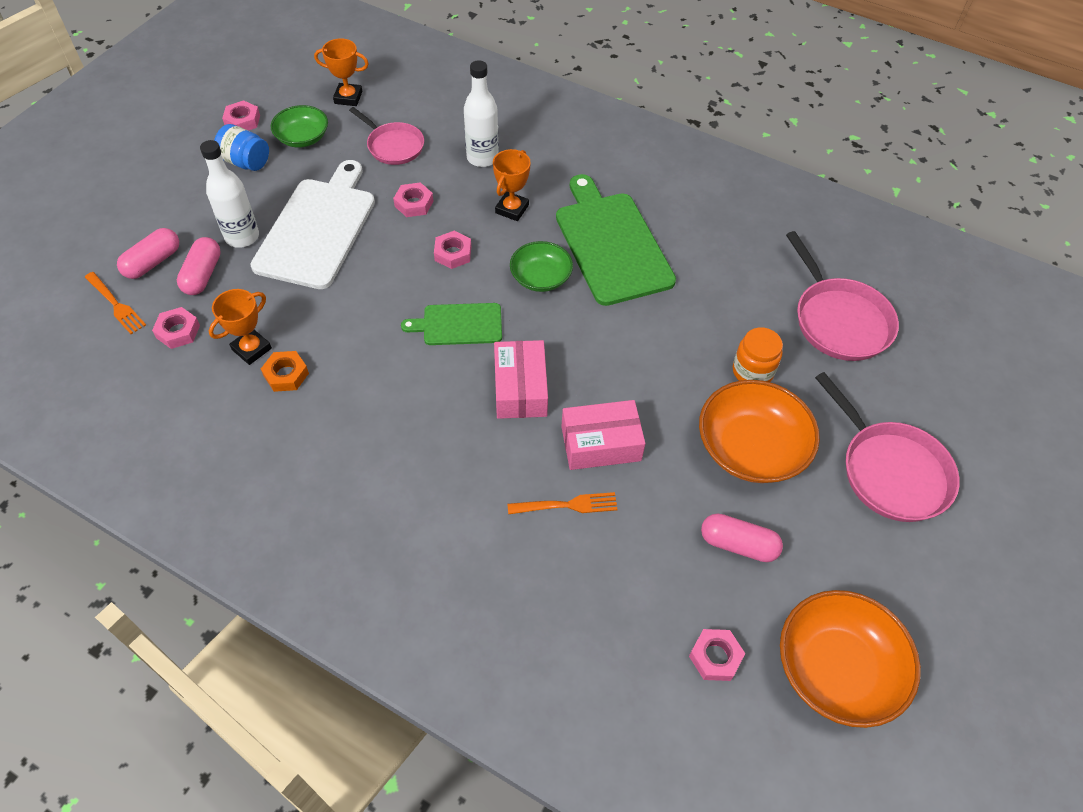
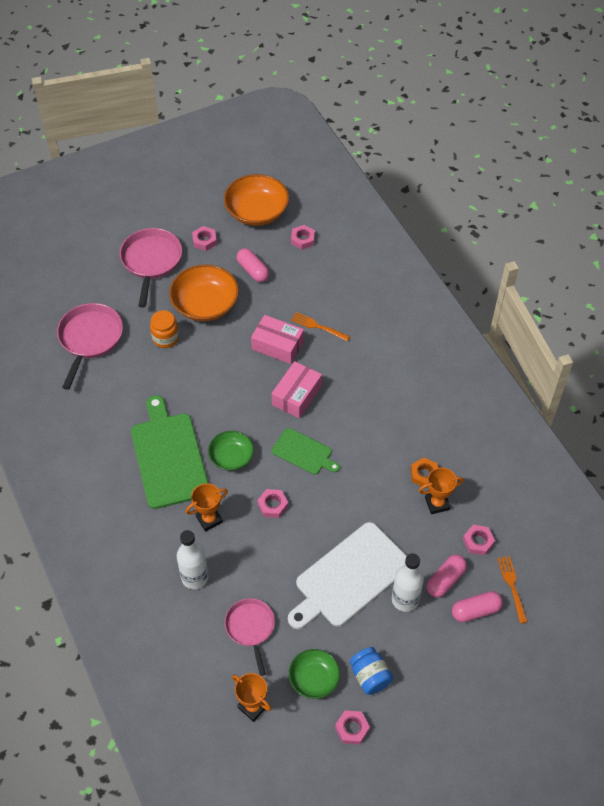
camera: 145 degrees left, 0 degrees up
(414, 204) = (271, 562): pink nut -> pink nut (204, 241)
(611, 244) = (168, 456): green cutting board -> green cutting board turned 150 degrees clockwise

